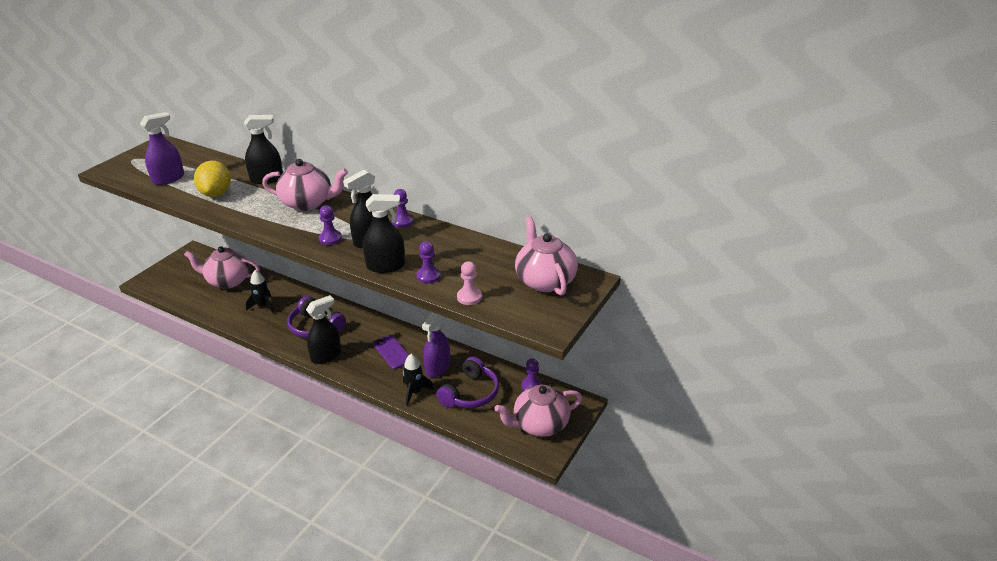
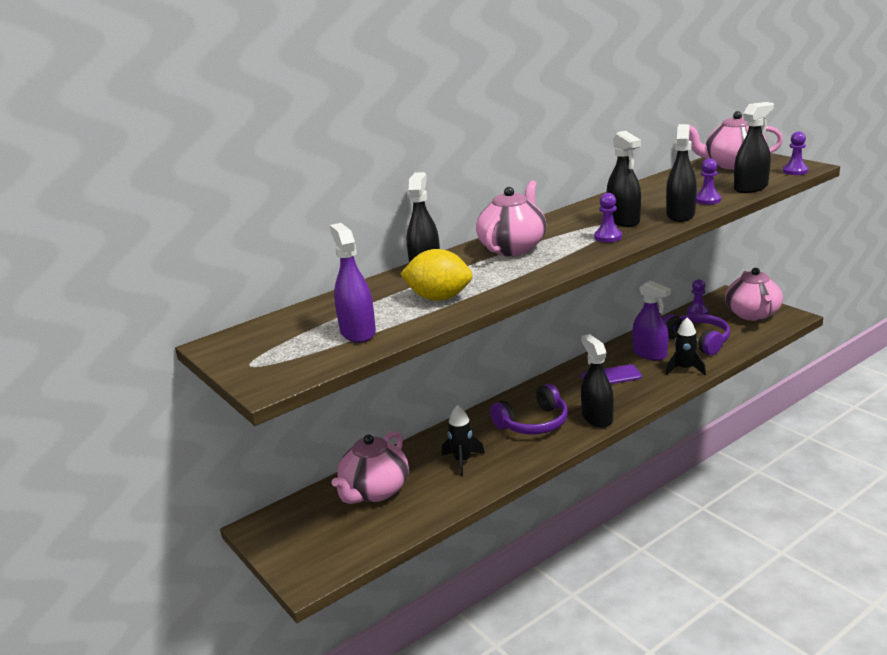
camera: 65 degrees left, 10 degrees down
(402, 221) = (592, 207): purple pawn -> purple pawn (795, 171)
(469, 297) = (750, 188): pink pawn -> black spray bottle

